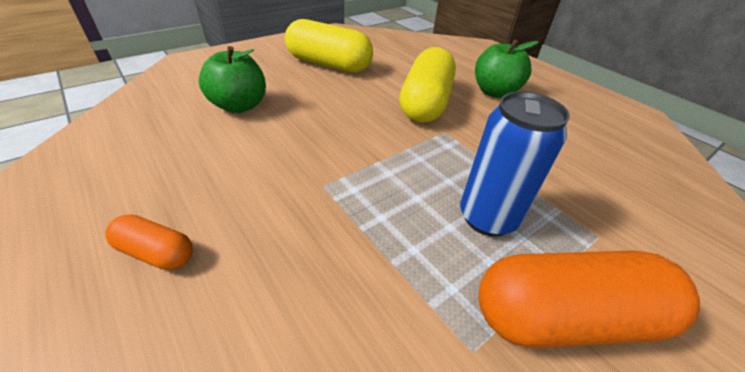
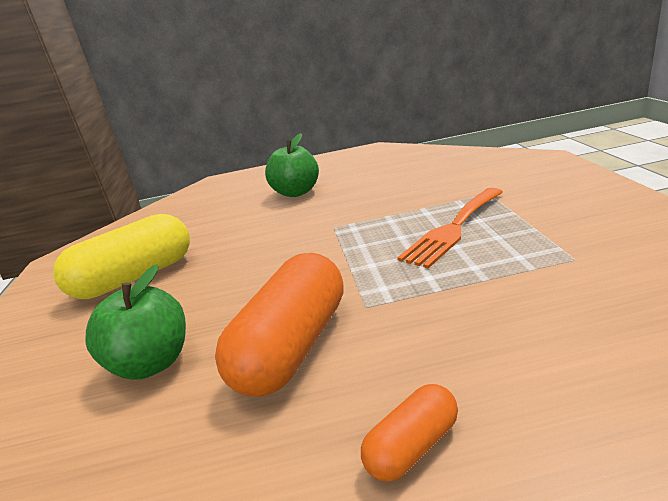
camera: 55 degrees left, 15 degrees down
(425, 103) = (280, 228): yellow capsule -> none
(487, 218) = (453, 228): blue can -> orange fork
(565, 317) = (553, 220): orange capsule -> orange capsule (293, 346)

